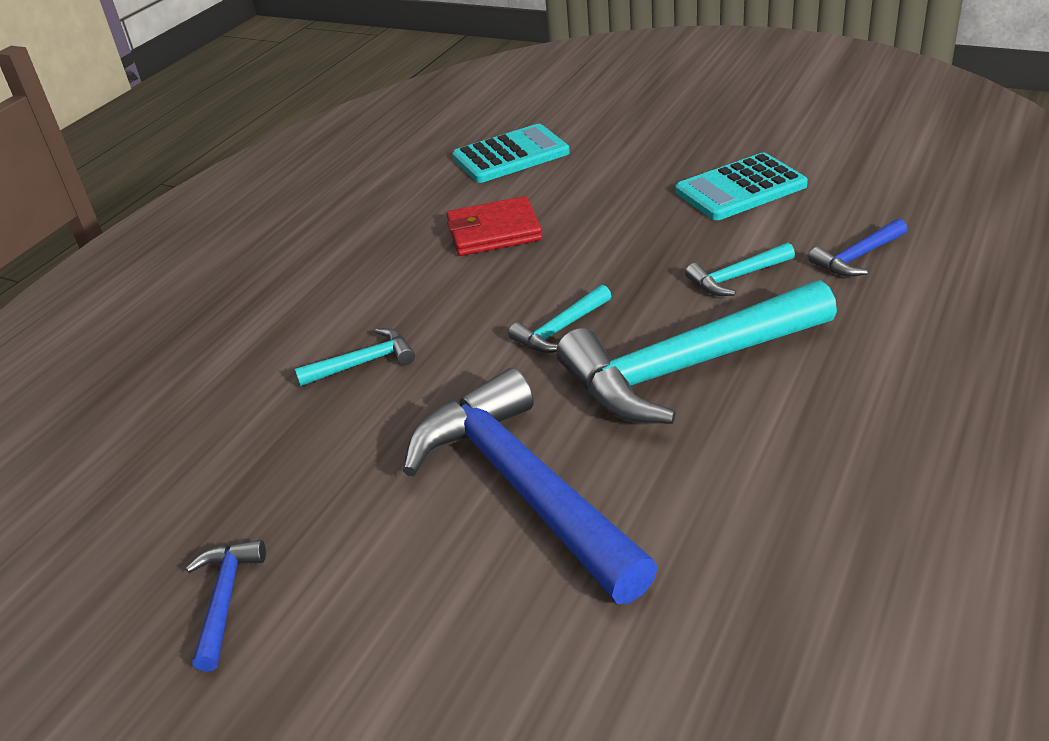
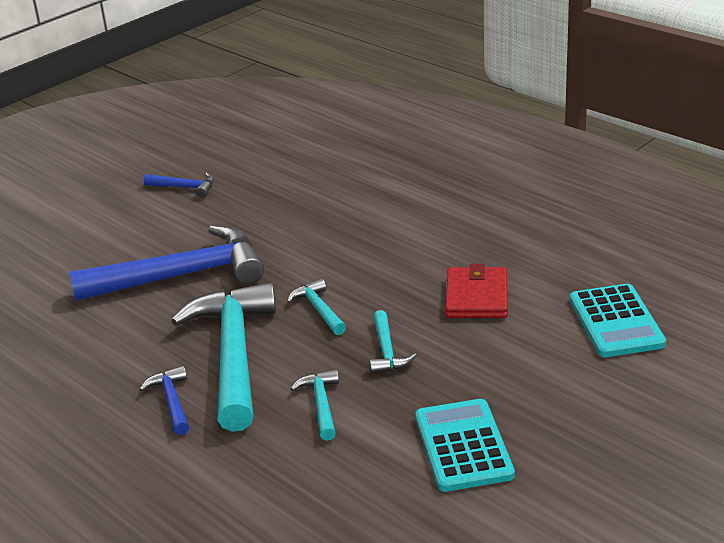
camera: 105 degrees right, 5 degrees down
(363, 363) = (342, 230): turquoise hammer -> turquoise hammer (386, 351)
(857, 257) = (301, 480): blue hammer -> blue hammer (172, 401)

